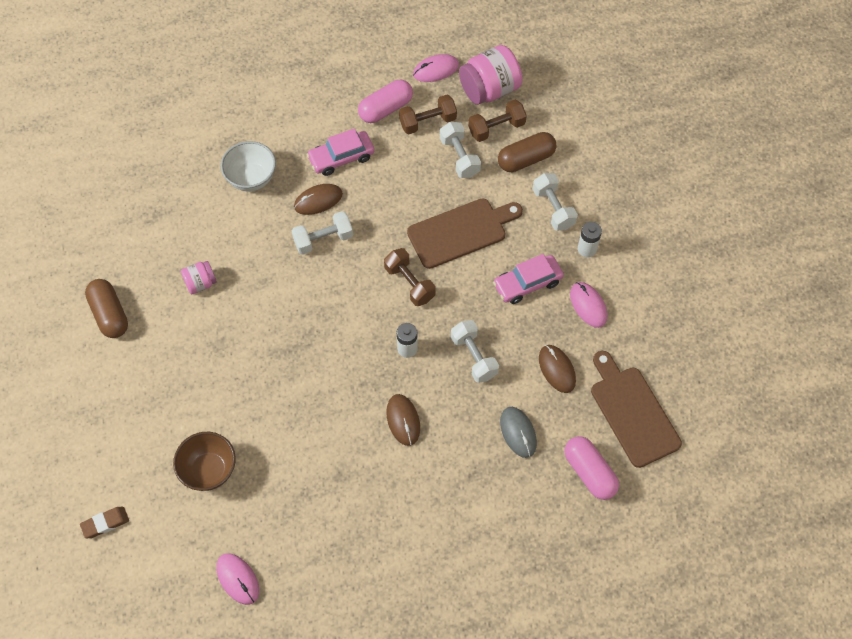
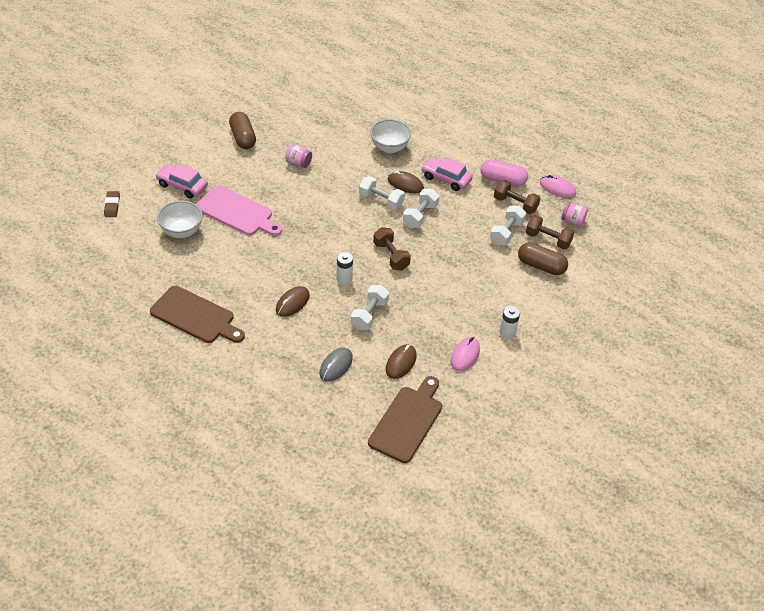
camera: 50 degrees right, 15 degrees down
(105, 523) = (112, 206): brown eraser -> brown eraser turned 60 degrees clockwise
(109, 314) = (242, 138): brown capsule -> brown capsule turned 45 degrees counterclockwise
(209, 470) = (181, 231): brown bowl -> white bowl
(226, 393) = (237, 212): none -> pink cutting board
(237, 579) = (122, 281): pink mouse -> none
(409, 283) = (391, 256): brown dumbbell -> brown dumbbell turned 45 degrees counterclockwise
(461, 232) = (453, 261): brown cutting board -> brown cutting board (195, 316)
(489, 89) = (572, 221): pink jar -> pink jar, size x0.54
(527, 283) = (449, 314): pink car -> pink car (182, 186)
(553, 208) = (519, 299): white dumbbell -> white dumbbell (420, 216)
(589, 472) = (341, 420): pink capsule -> none

